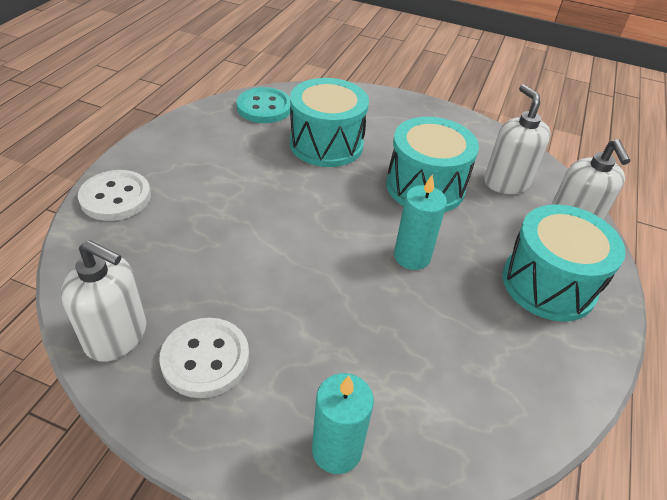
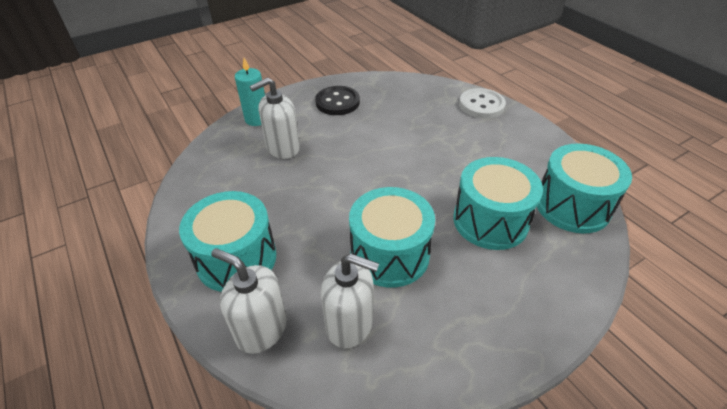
camera: 130 degrees right, 0 degrees up
(117, 336) = (374, 85): white soap dispenser -> white soap dispenser (282, 148)
(205, 359) = (337, 102): white button -> black button
(264, 107) = (572, 206): turquoise button -> turquoise drum
(412, 256) = (328, 201): turquoise candle -> none

